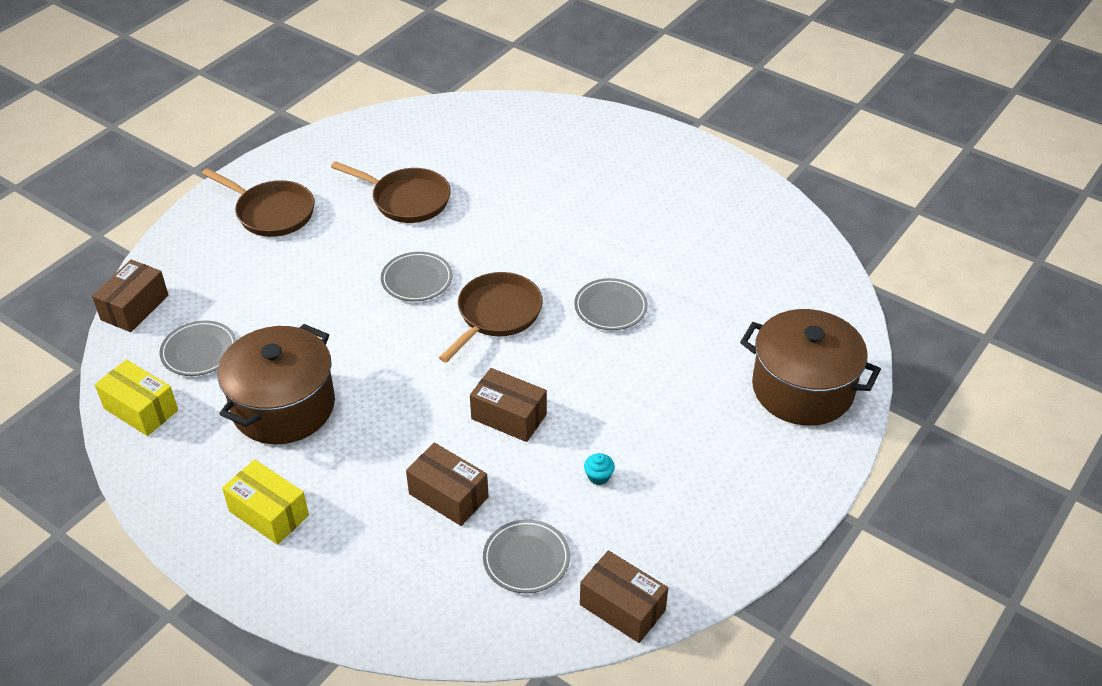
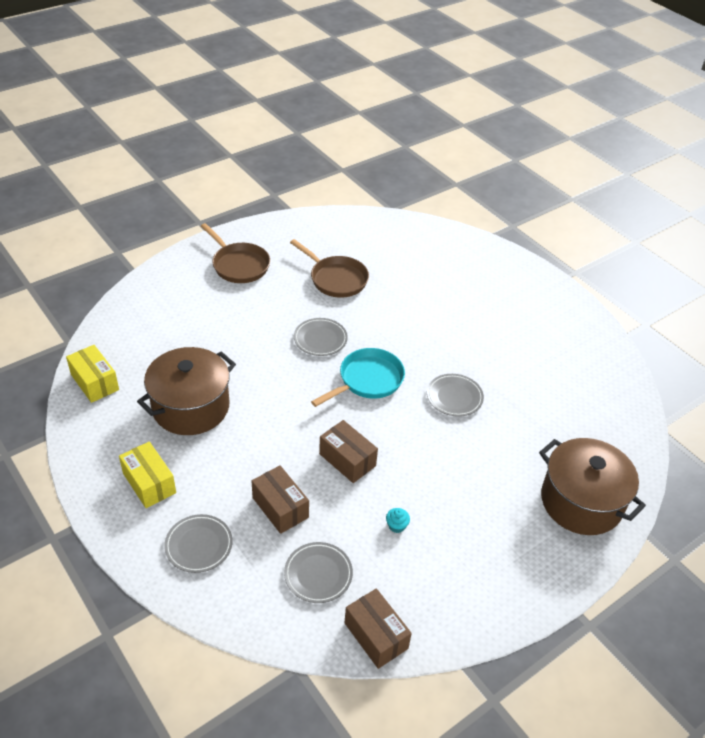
camera: 15 degrees right, 0 degrees up
(134, 307) = (120, 309): brown box -> none
(199, 351) = (150, 351): grey plate -> grey plate (199, 545)
(496, 315) = (367, 380): brown pan -> turquoise pan

